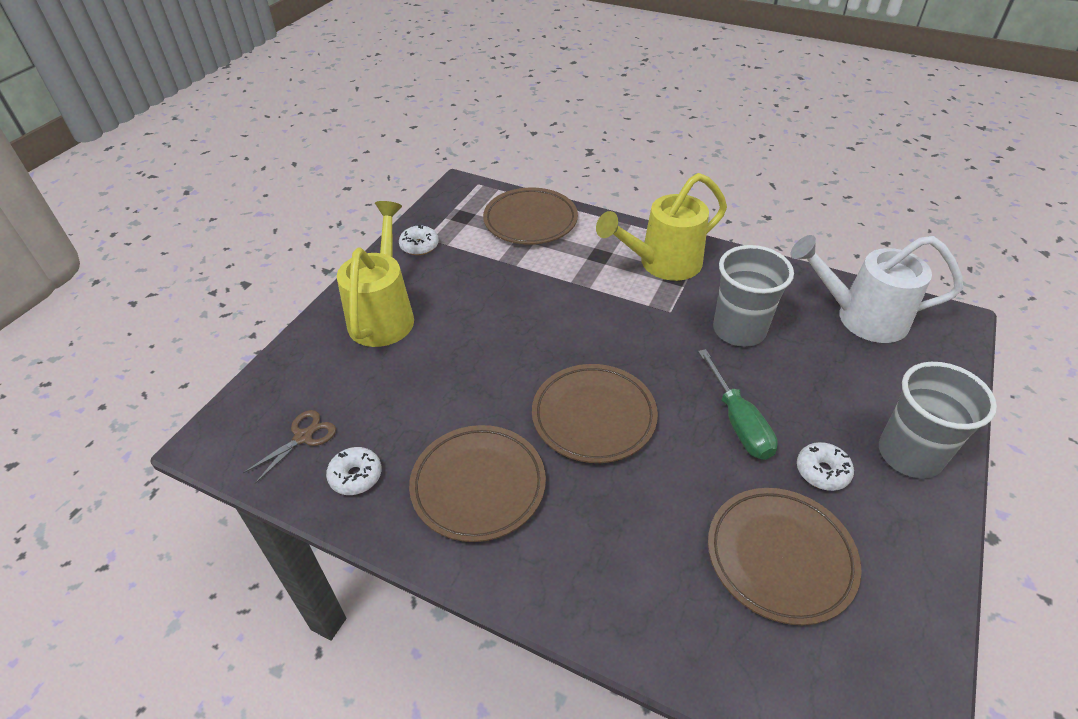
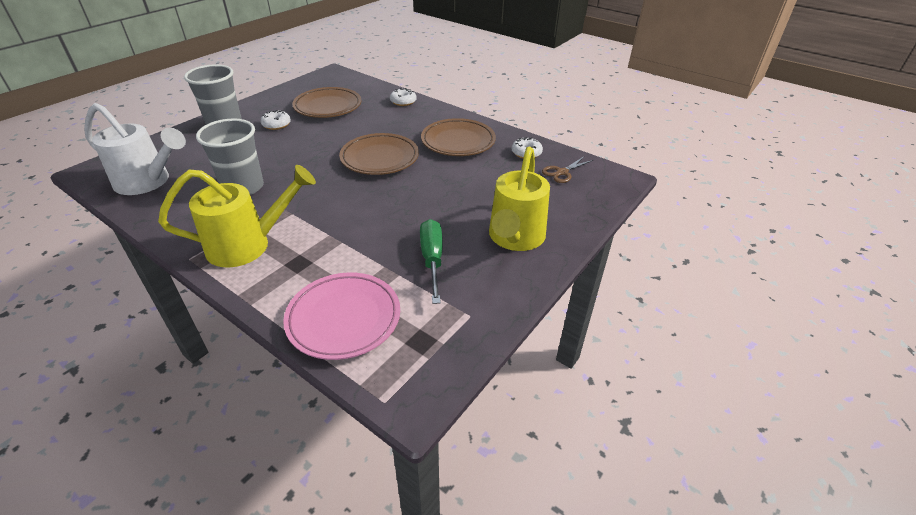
camera: 170 degrees left, 5 degrees down
(419, 246) = (478, 305): white donut -> white donut (403, 102)
(530, 221) = (344, 319): brown plate -> pink plate
(738, 422) = (298, 146): green screwdriver -> green screwdriver (432, 259)

